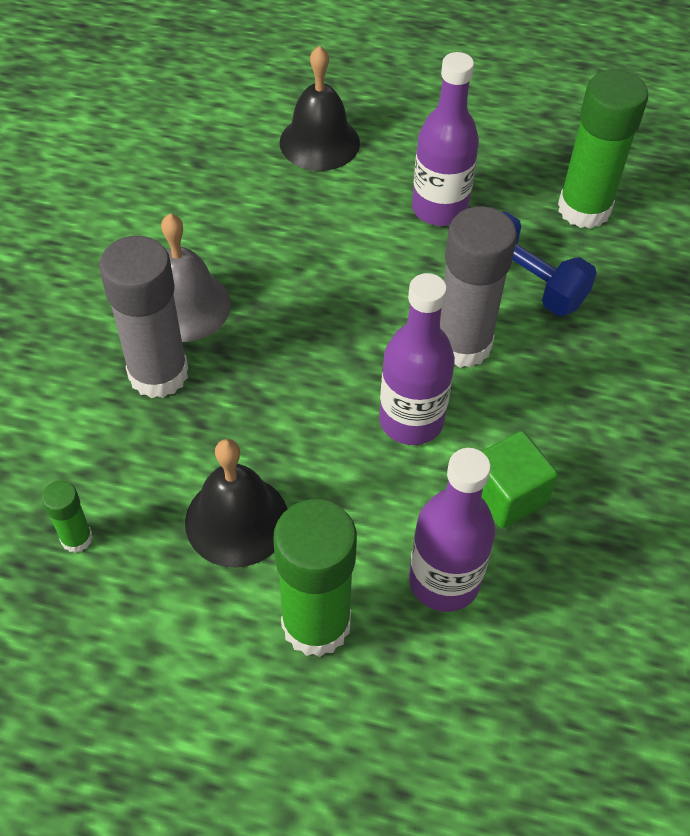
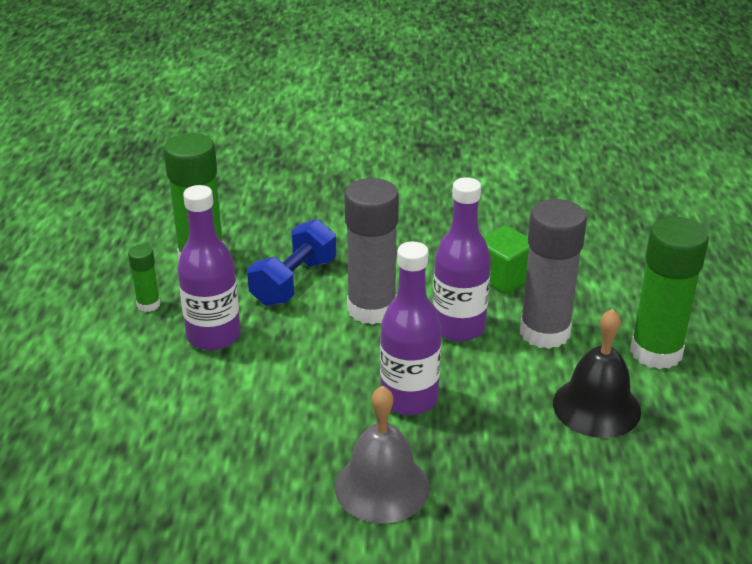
camera: 100 degrees left, 20 degrees down
(76, 538) = (667, 501): green glue stick -> green glue stick (148, 304)
(158, 374) = (472, 488): grey glue stick -> grey glue stick (544, 332)
(319, 142) = (124, 428): black bell -> none
(444, 581) = (587, 299): purple bottle -> purple bottle (409, 399)

